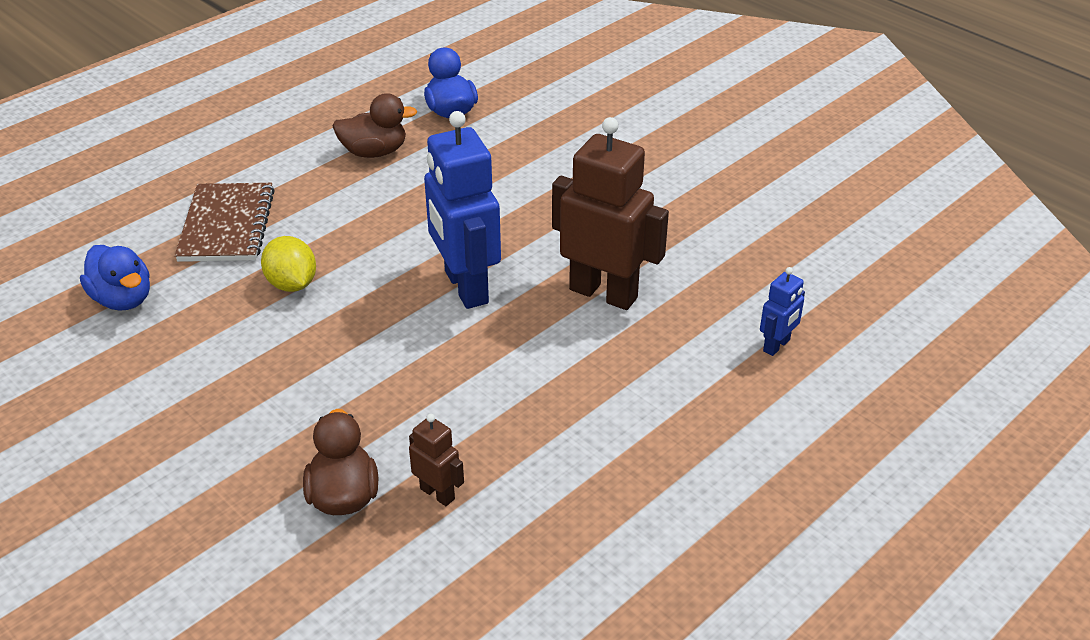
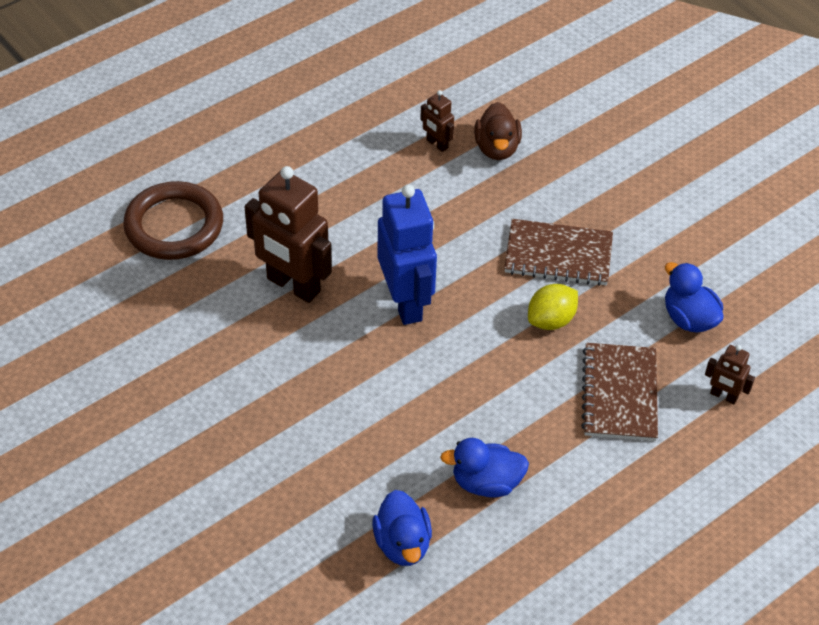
camera: 175 degrees left, 10 degrees up
(112, 232) = (723, 396): none -> brown robot
(271, 354) = (558, 255): none -> brown notebook
(292, 284) = (551, 320): yellow lemon -> yellow lemon turned 75 degrees clockwise
(374, 152) = (486, 483): brown duck -> blue duck
(777, 345) = (174, 225): blue robot -> brown ring

